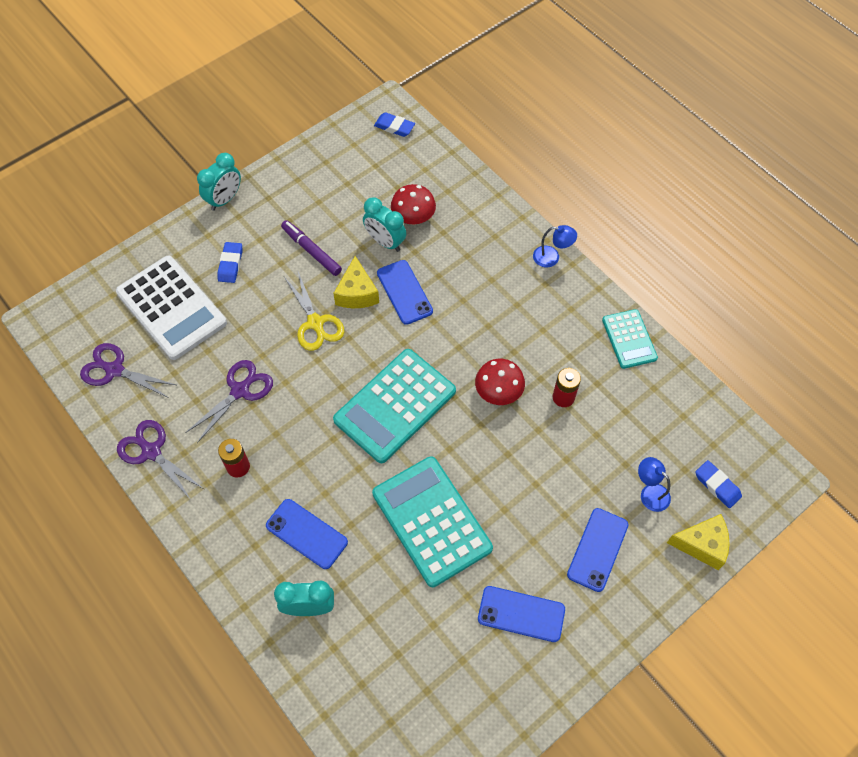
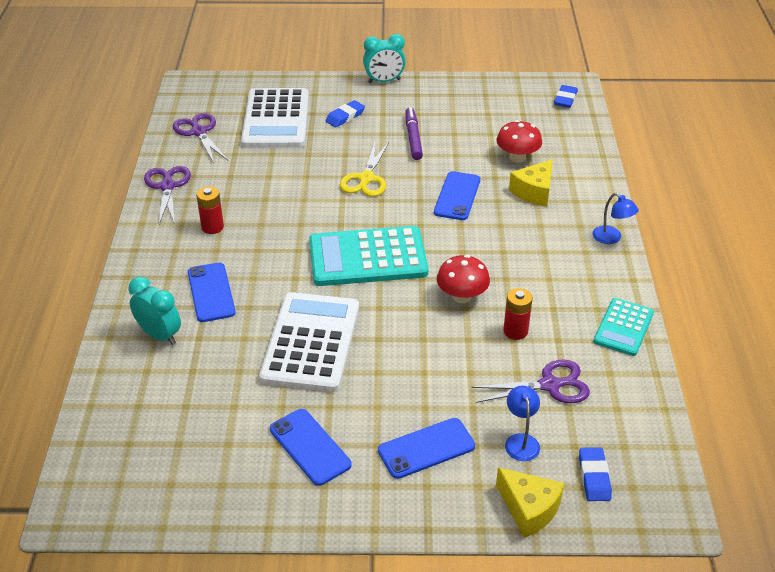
camera: 40 degrees right, 20 degrees down
(240, 390) = (266, 187): purple scissors -> purple scissors (550, 385)
(357, 293) = (418, 178): yellow cheese -> yellow cheese (534, 192)
(385, 242) = (477, 160): turquoise clock -> none
(394, 127) = (565, 99): blue eraser -> blue eraser turned 45 degrees clockwise
(431, 521) = (310, 342): turquoise calculator -> white calculator

